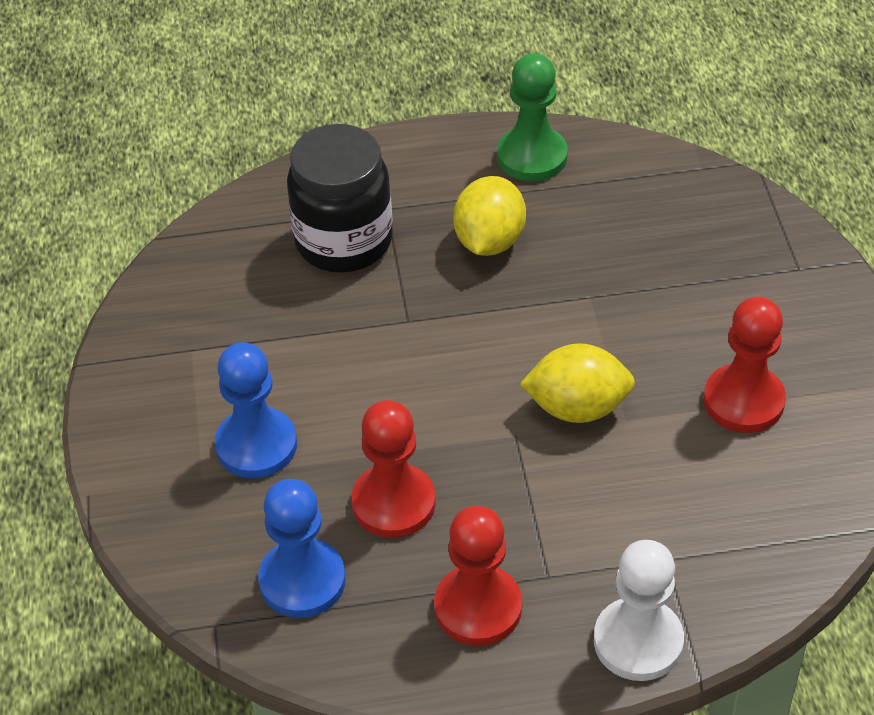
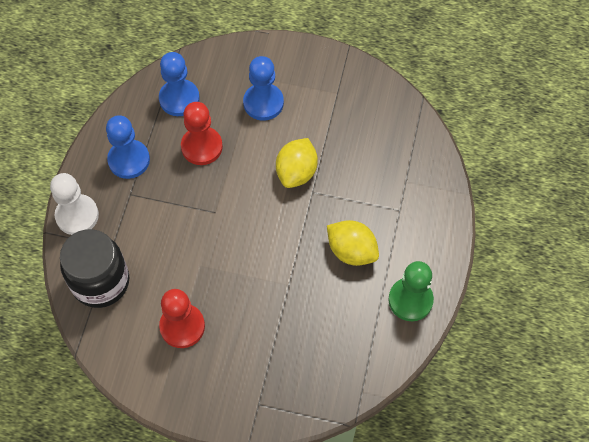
camera: 110 degrees right, 15 degrees up
(343, 241) = (382, 181): black jar -> black jar (100, 282)
(478, 607) = (129, 160): red pawn -> blue pawn
(577, 407) = (217, 246): yellow lemon -> yellow lemon (296, 172)

